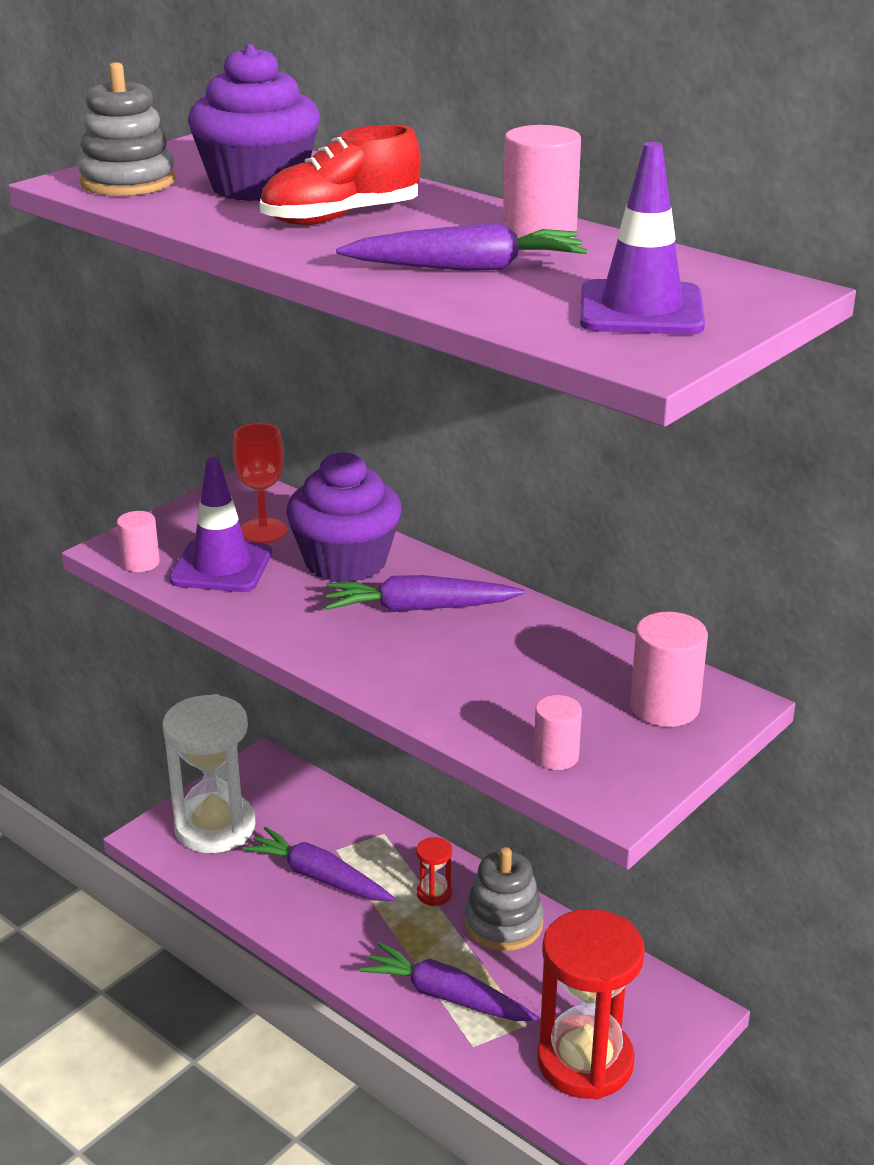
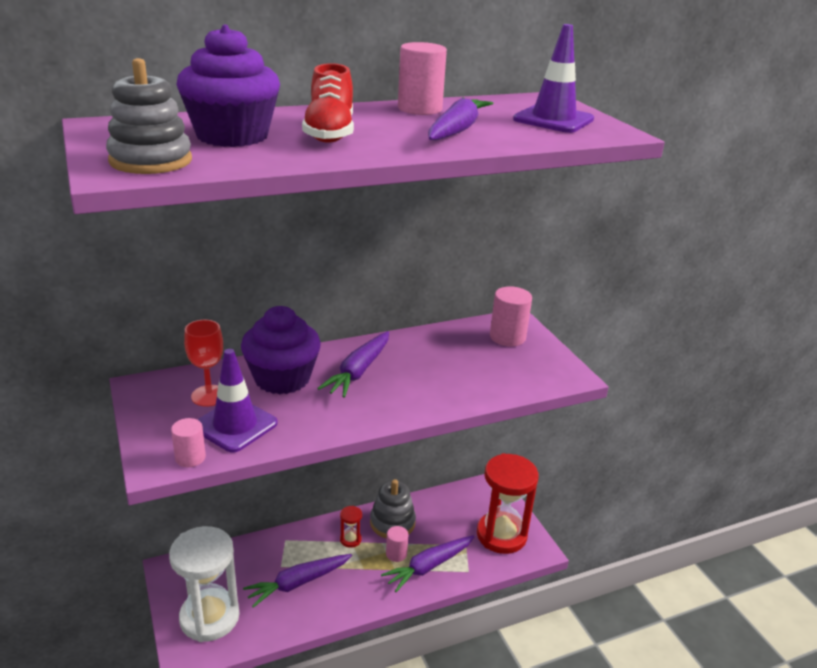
camera: 65 degrees left, 0 degrees up
(556, 756) = (527, 379): pink cylinder -> pink cylinder (396, 554)

